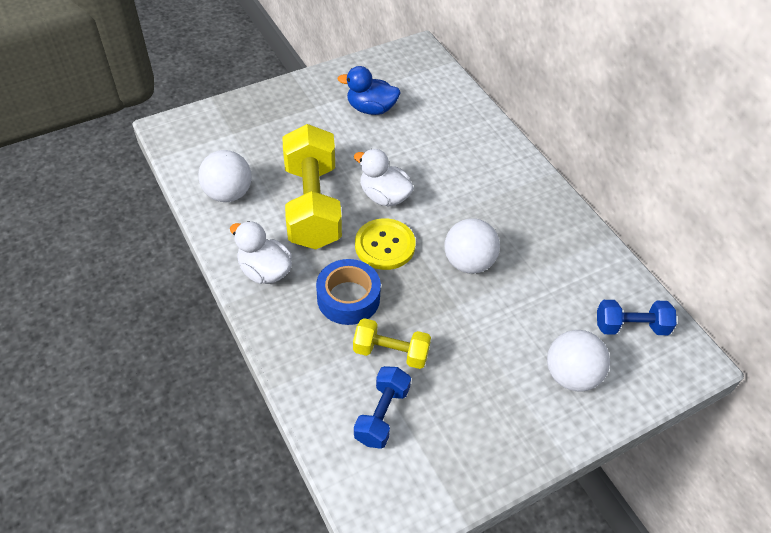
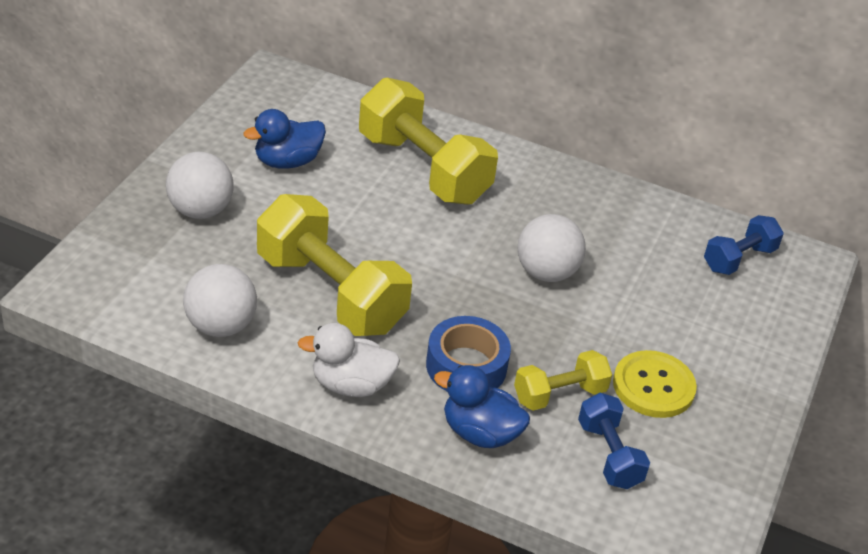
camera: 40 degrees left, 10 degrees down
(311, 348) = (480, 433): none -> blue duck
(384, 196) = (397, 248): white duck -> none
(385, 245) = (449, 296): yellow button -> yellow button (653, 386)
(455, 151) = (423, 169): none -> yellow dumbbell
(571, 375) = (732, 327): white ball -> white ball (200, 210)

